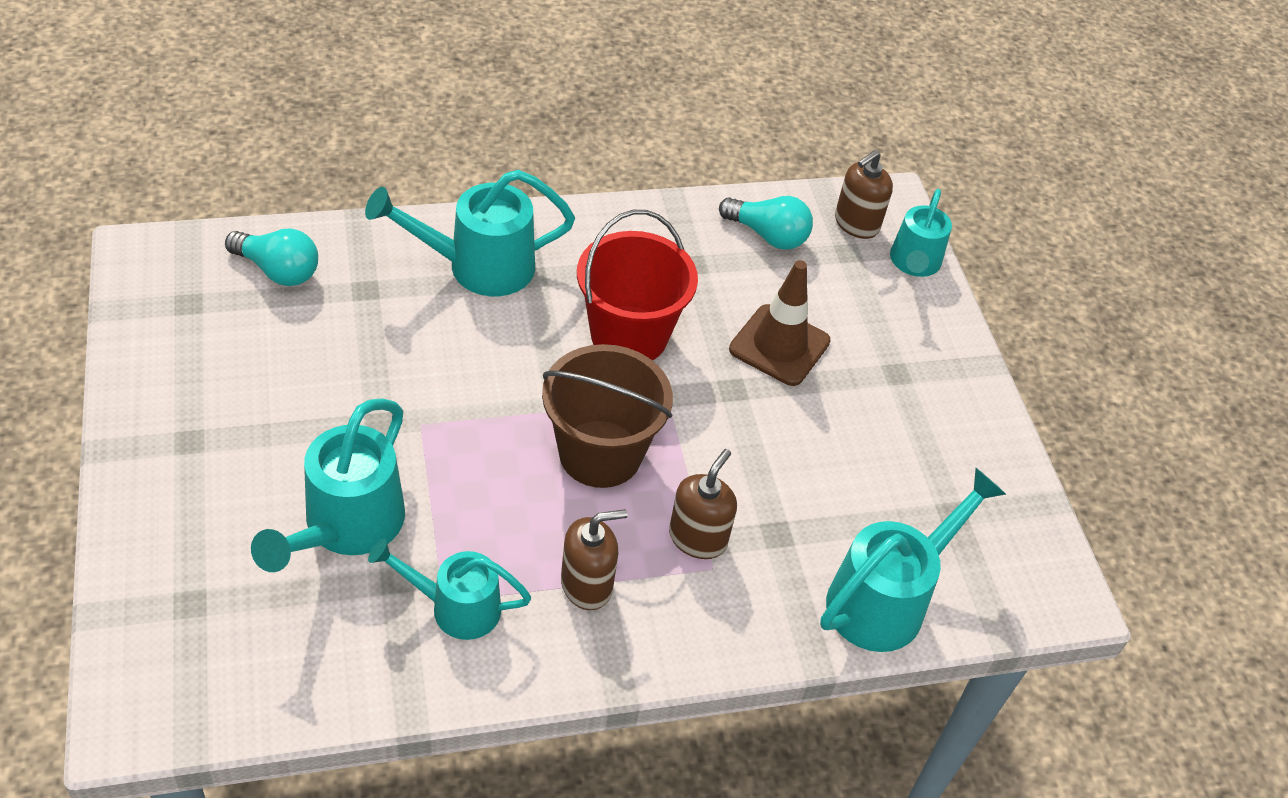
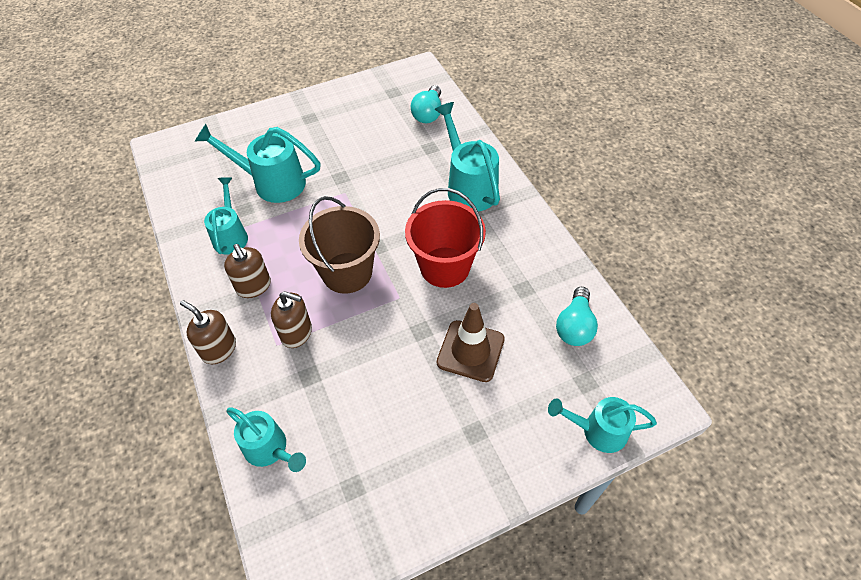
camera: 85 degrees right, 5 degrees up
(856, 224) = (620, 383): brown soap dispenser -> brown soap dispenser (219, 349)
(886, 599) = (270, 449): turquoise watering can -> turquoise watering can, size x0.66

